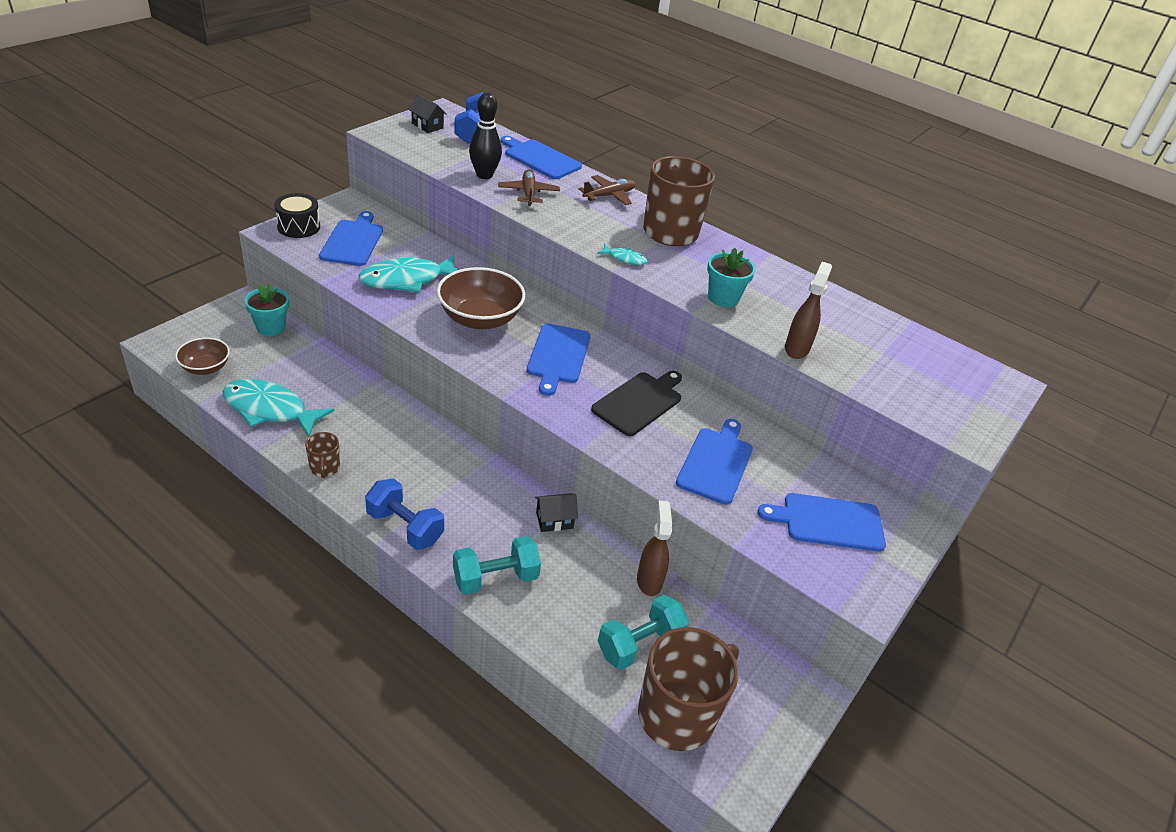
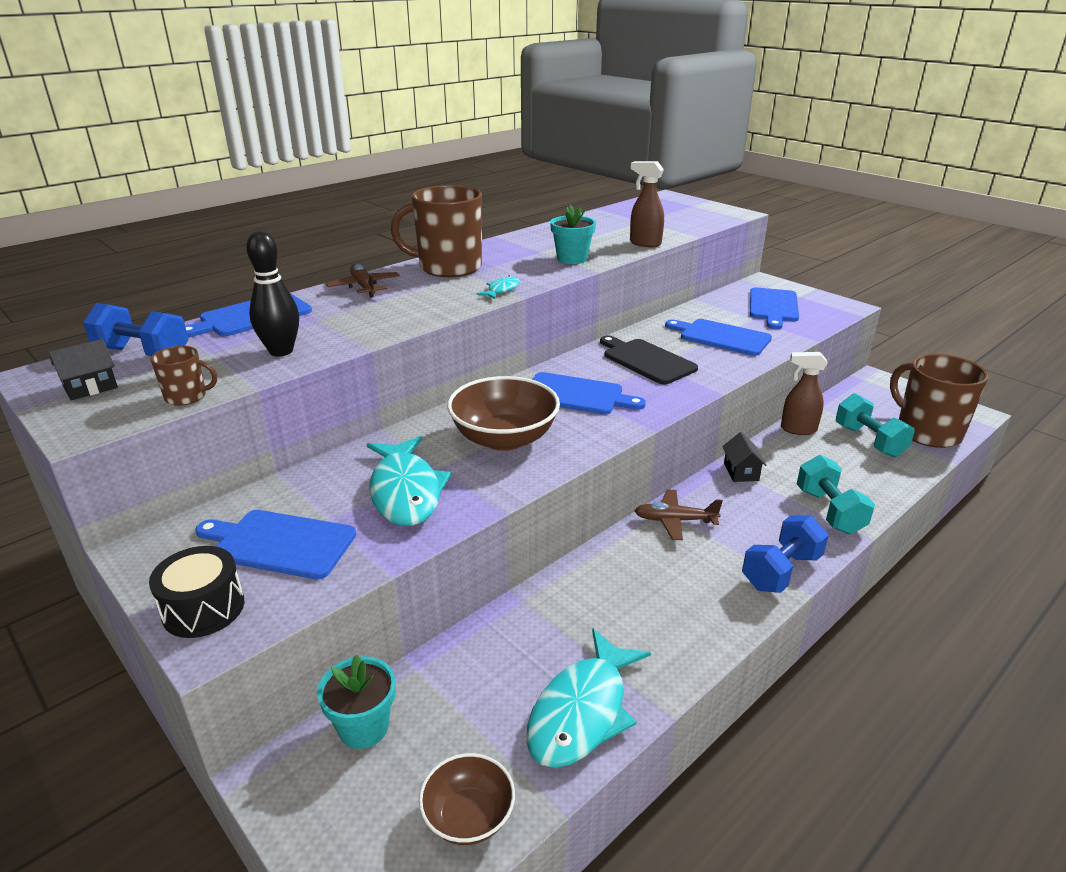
camera: 75 degrees left, 10 degrees down
(324, 468) = (698, 643): brown mug -> brown mug (187, 396)
(528, 193) = (342, 327): brown plane -> brown plane (674, 520)

